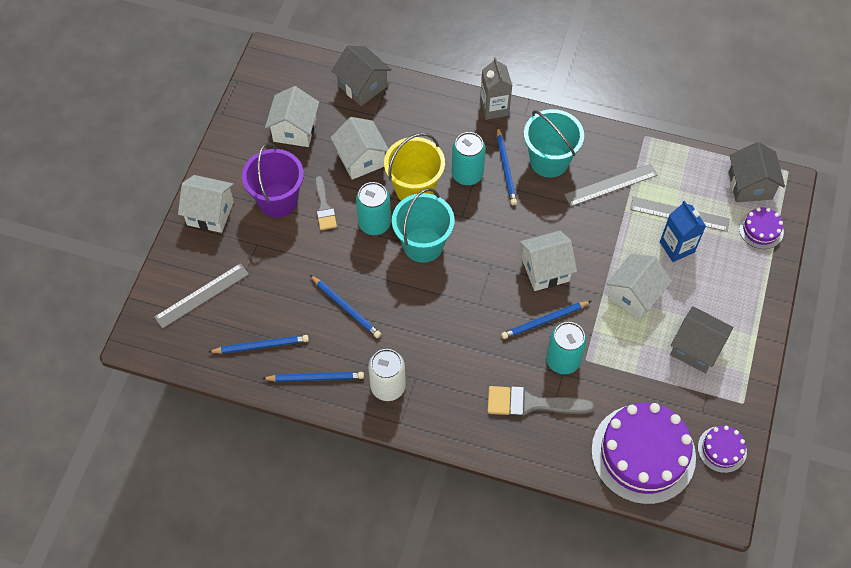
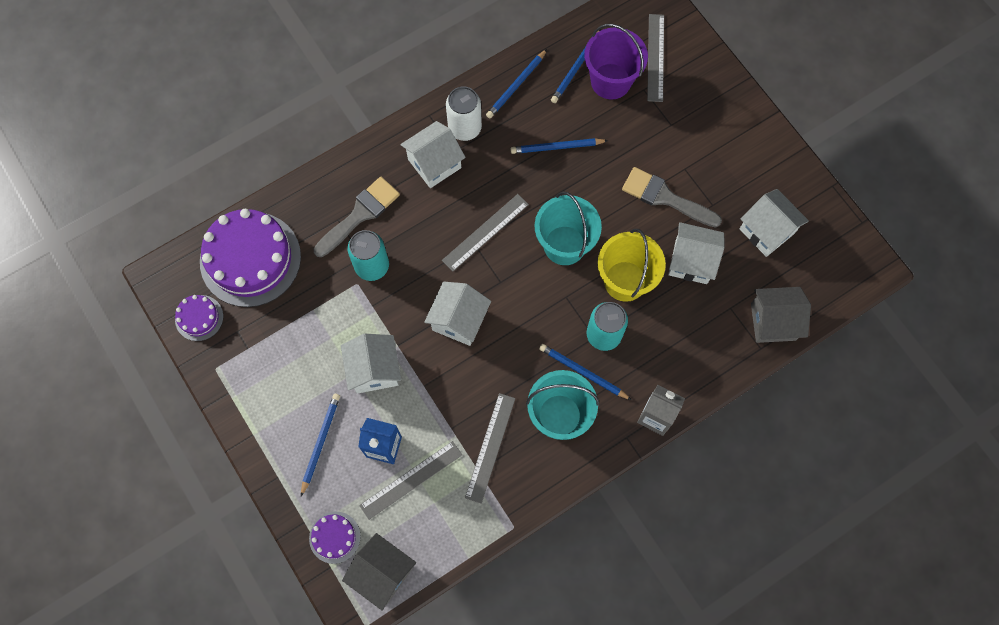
camera: 130 degrees right, 10 degrees up
(210, 213) = (730, 111): white house -> white house (434, 163)
(278, 200) = (701, 168): purple bucket -> purple bucket (610, 81)
(324, 207) = (666, 198): grey brush -> grey brush, size x1.56
(374, 223) = (616, 224): turquoise can -> none
(462, 304) = (485, 232): none -> grey ruler
(544, 321) = (415, 281): blue pencil -> blue pencil (320, 443)
(696, 348) = (288, 375): grey house -> none

